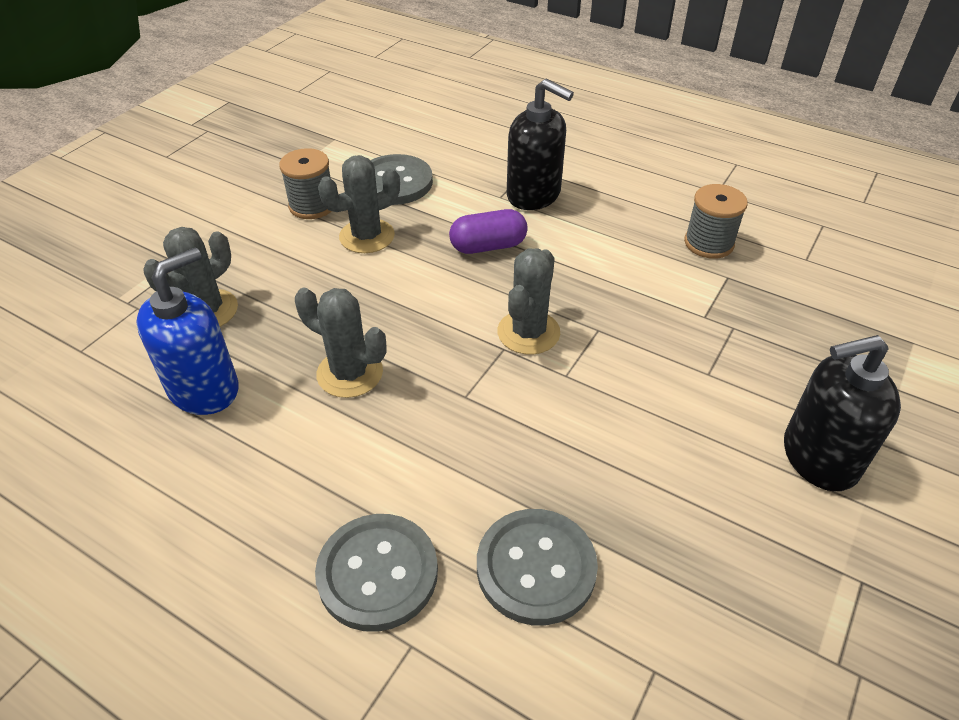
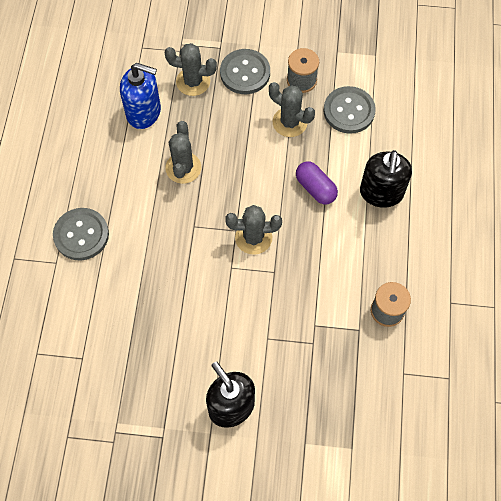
camera: 65 degrees right, 20 degrees up
(536, 568) = (110, 295): grey button -> grey button (245, 73)

